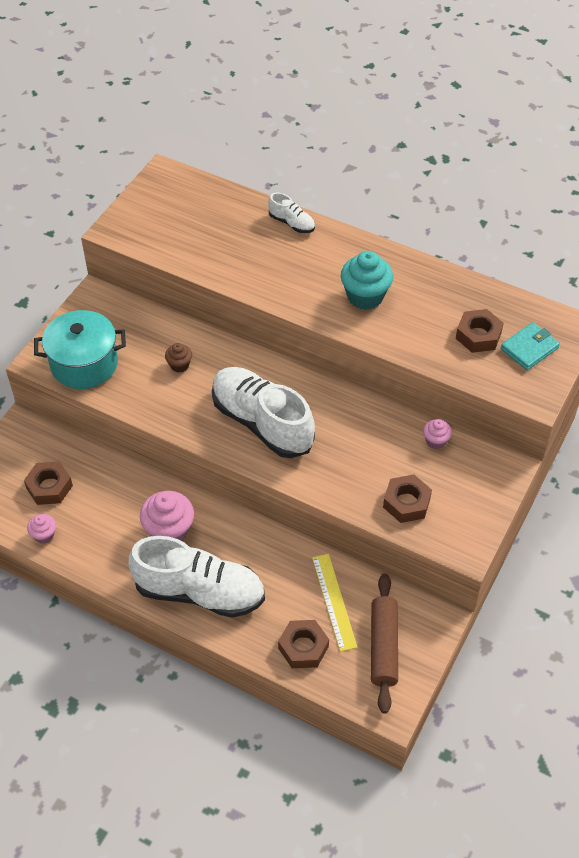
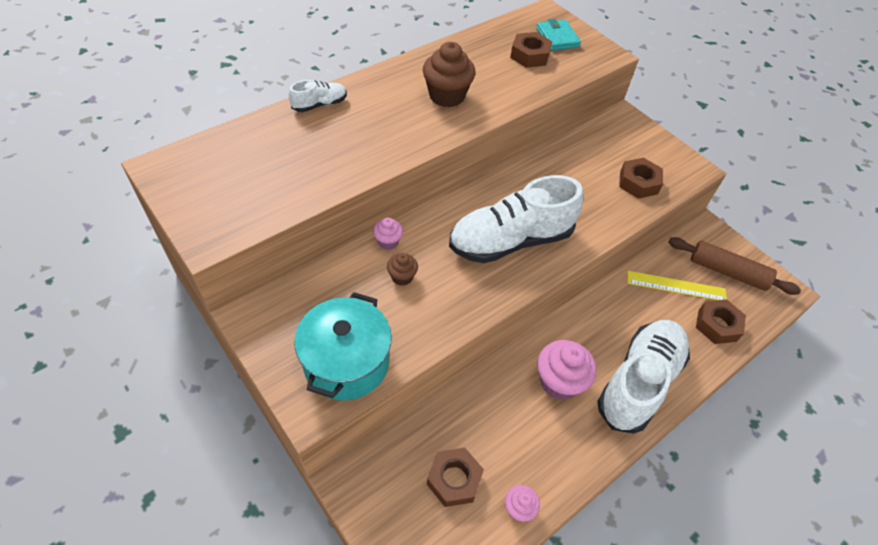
camera: 70 degrees left, 0 degrees up
(365, 296) = (447, 96): turquoise cupcake -> brown cupcake
(435, 441) = (582, 142): pink cupcake -> pink cupcake (388, 242)

